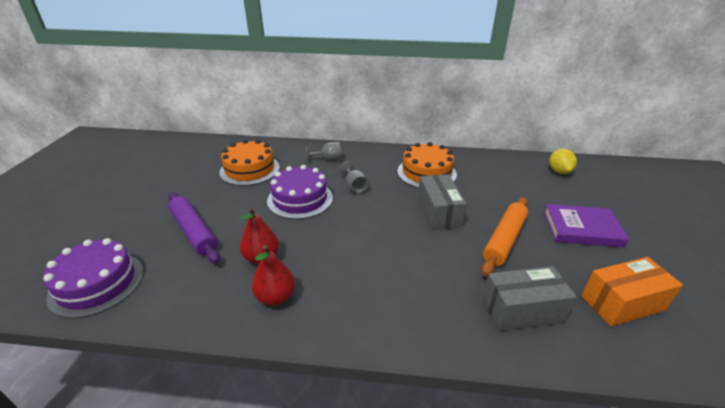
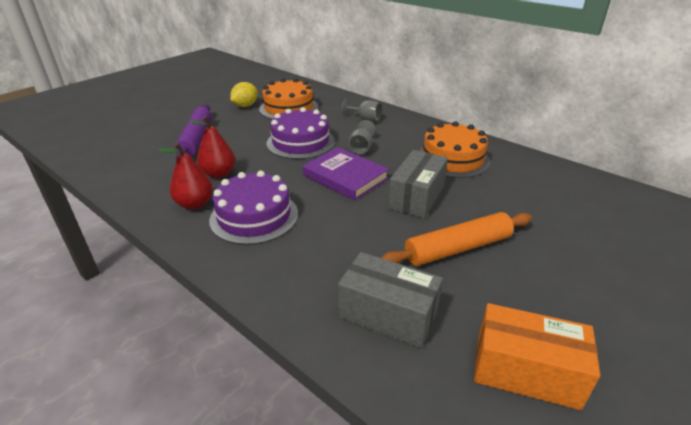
camera: 35 degrees right, 0 degrees up
(97, 283) = (105, 149): purple cake -> purple cake (254, 216)
(559, 171) = (638, 211): yellow lemon -> yellow lemon (245, 106)
(581, 229) = (581, 278): purple book -> purple book (345, 177)

